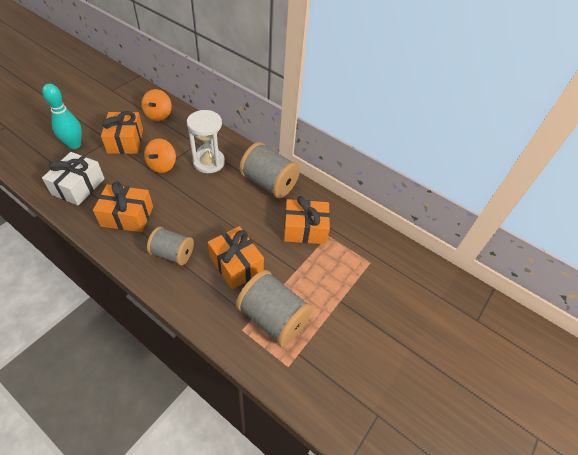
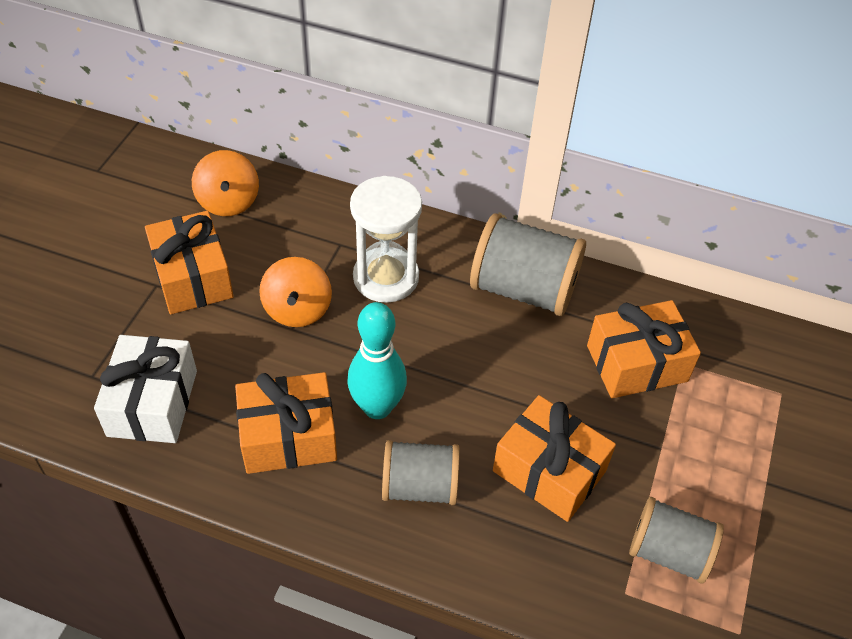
camera: 15 degrees left, 0 degrees up
(74, 145) = (90, 314): turquoise bowling pin -> turquoise bowling pin (377, 407)
(273, 318) = (668, 552): grey spool -> grey spool, size x0.66

